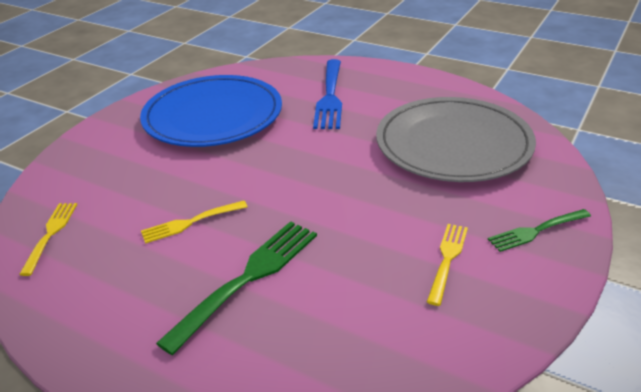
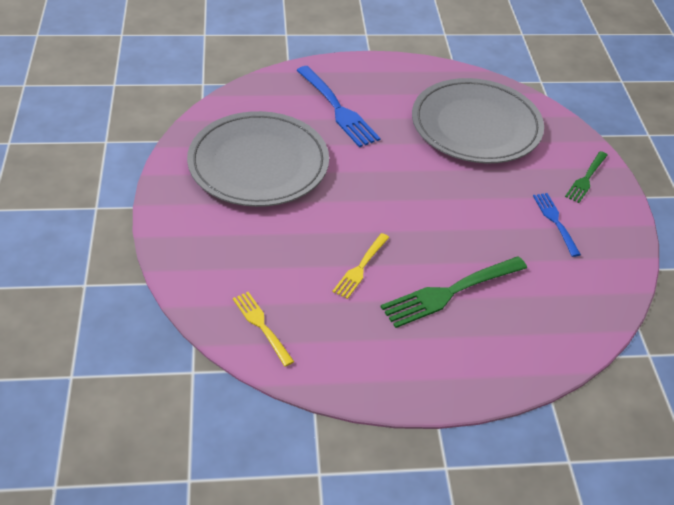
camera: 40 degrees left, 10 degrees up
(213, 116) = (258, 163): blue plate -> grey plate
(247, 279) = (451, 292): green fork -> green fork turned 120 degrees counterclockwise
(447, 260) = (556, 222): yellow fork -> blue fork

